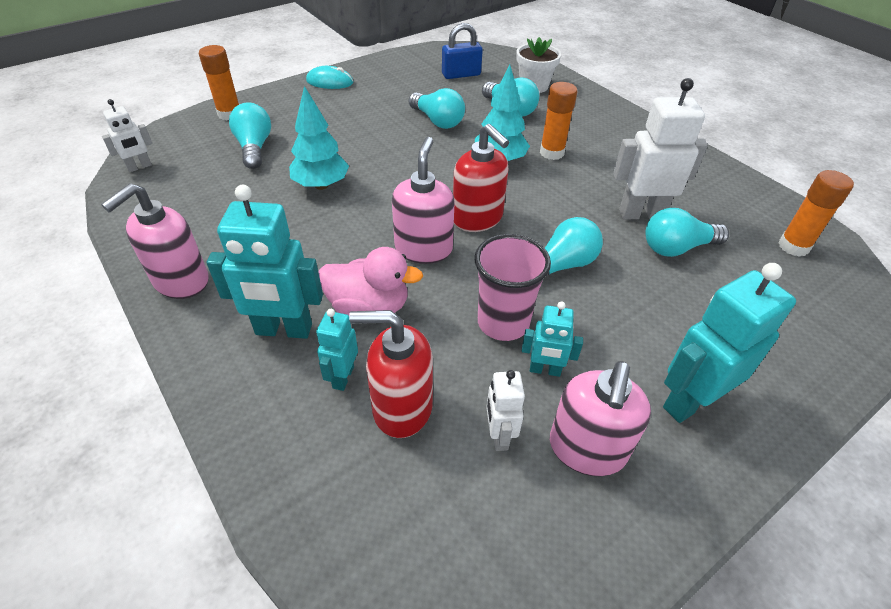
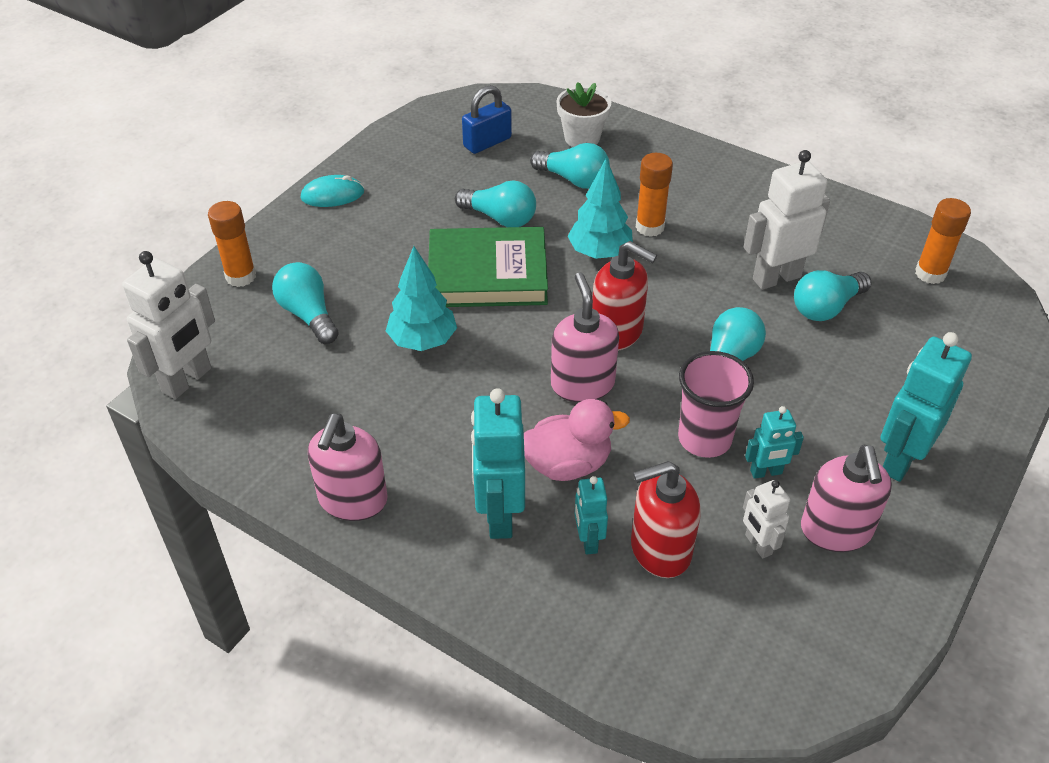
camera: 20 degrees left, 0 degrees up
(139, 167) = (187, 380): white robot -> white robot, size x1.83
(283, 330) = (499, 515): turquoise robot -> turquoise robot turned 105 degrees clockwise
(402, 153) = (487, 274): none -> green book

